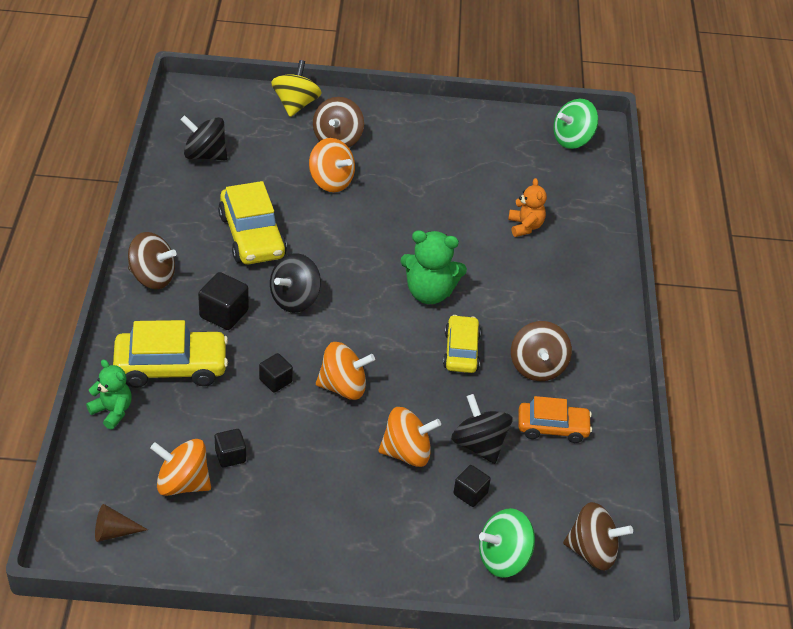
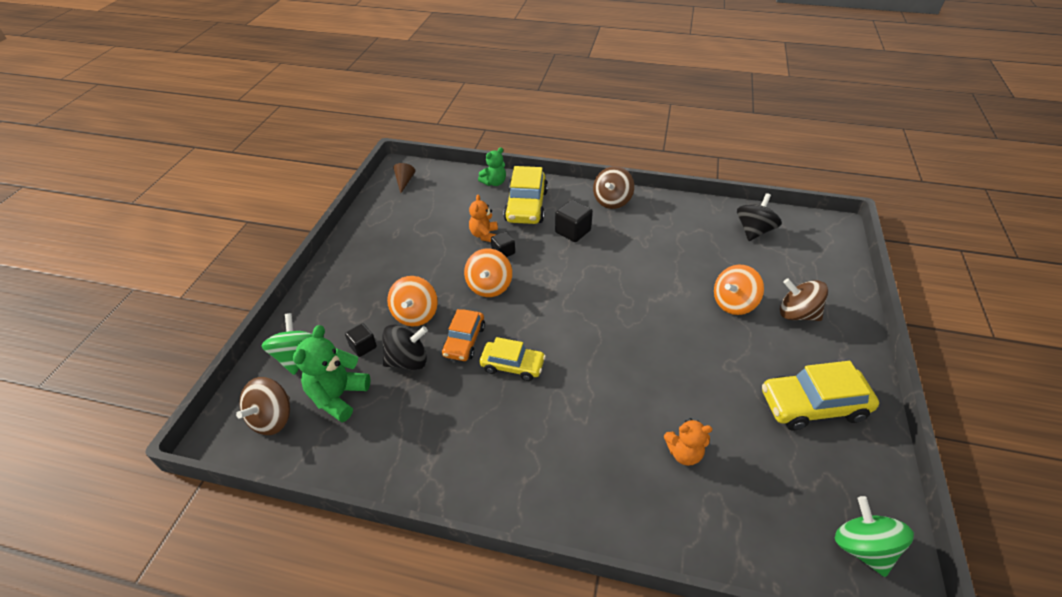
camera: 105 degrees right, 0 degrees up
(182, 483) = (429, 207): orange spinning top -> none
(230, 456) = (443, 227): black cube -> none
(242, 406) = (484, 235): none -> orange teddy bear
(252, 236) = (657, 250): yellow car -> yellow car (813, 405)
(295, 104) = (842, 290): yellow spinning top -> none
(295, 299) = (585, 268): black spinning top -> none
(429, 292) = (587, 354): green teddy bear -> green teddy bear (338, 396)
(537, 367) = (482, 421): brown spinning top -> none
(552, 427) = (408, 418): orange car -> orange car (464, 341)

